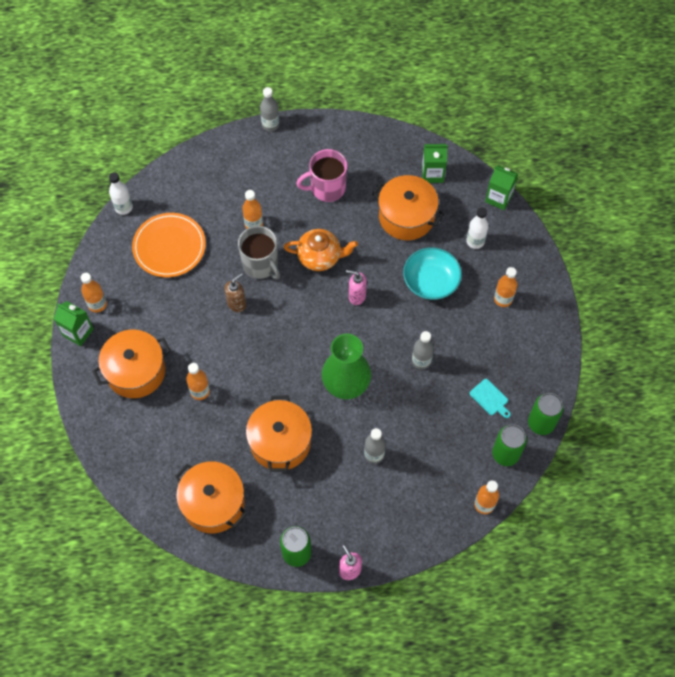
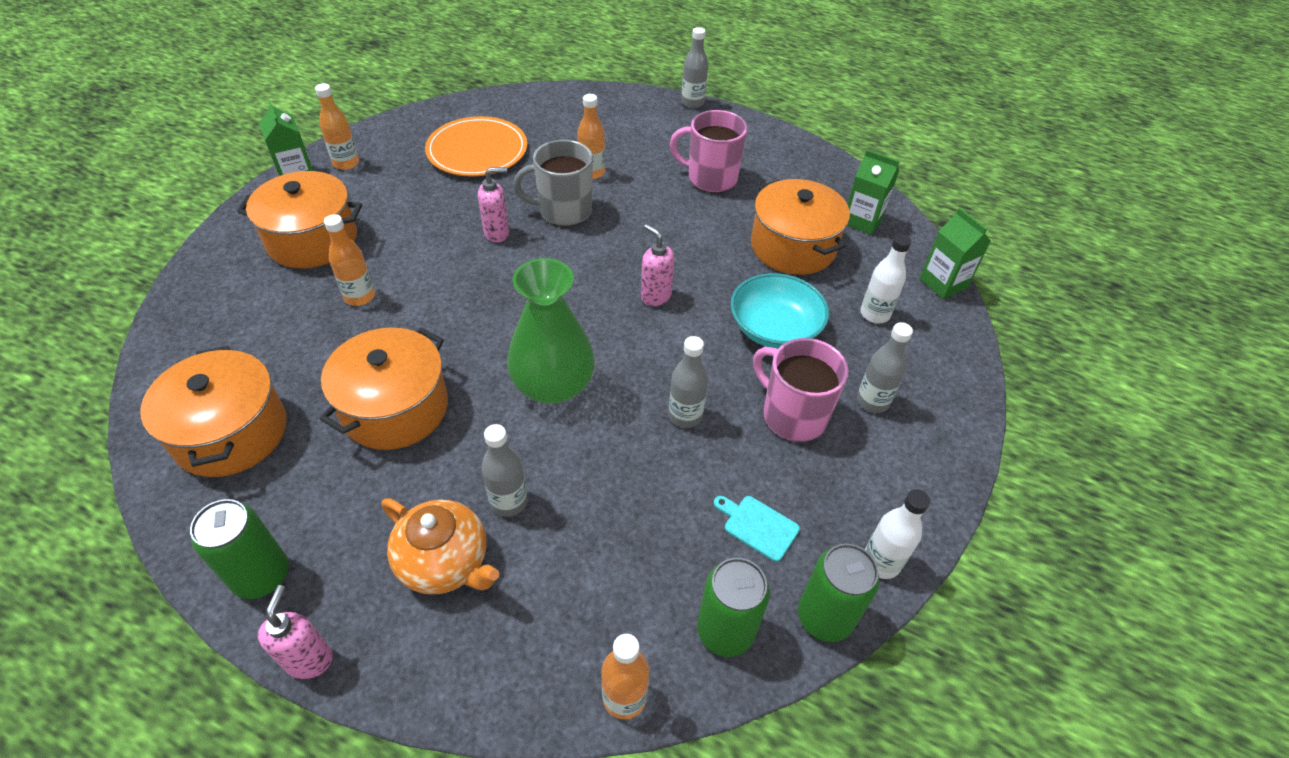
camera: 30 degrees right, 15 degrees down
(124, 207) = (466, 102): white bottle -> white bottle (881, 562)
(237, 304) = (497, 233): brown soap dispenser -> pink soap dispenser
(261, 265) = (563, 211): grey mug -> grey mug turned 90 degrees clockwise
(320, 257) = (643, 236): orange teapot -> orange teapot (445, 562)
(470, 330) = (792, 415): none -> pink mug
(490, 398) = (758, 526): turquoise cutting board -> turquoise cutting board turned 135 degrees clockwise
(503, 299) = (872, 401): orange bottle -> grey bottle

